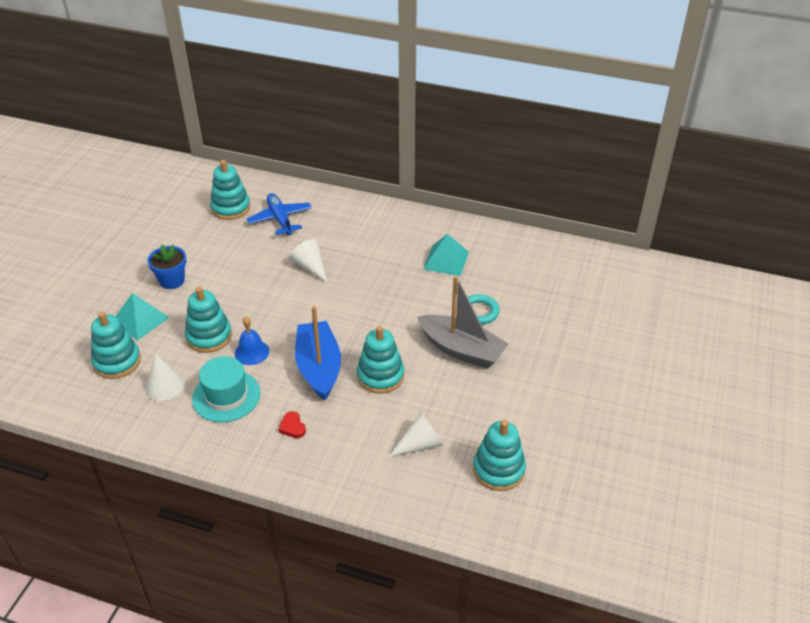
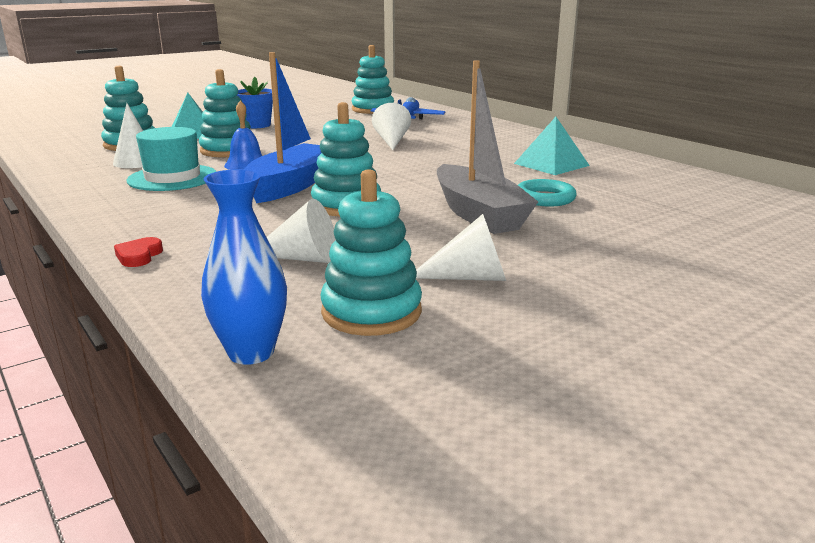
camera: 35 degrees right, 20 degrees down
(292, 427) = (190, 208): red heart -> red heart (139, 256)
(481, 525) = (251, 352): none -> blue vase
(513, 417) = (469, 277): none -> white cone

